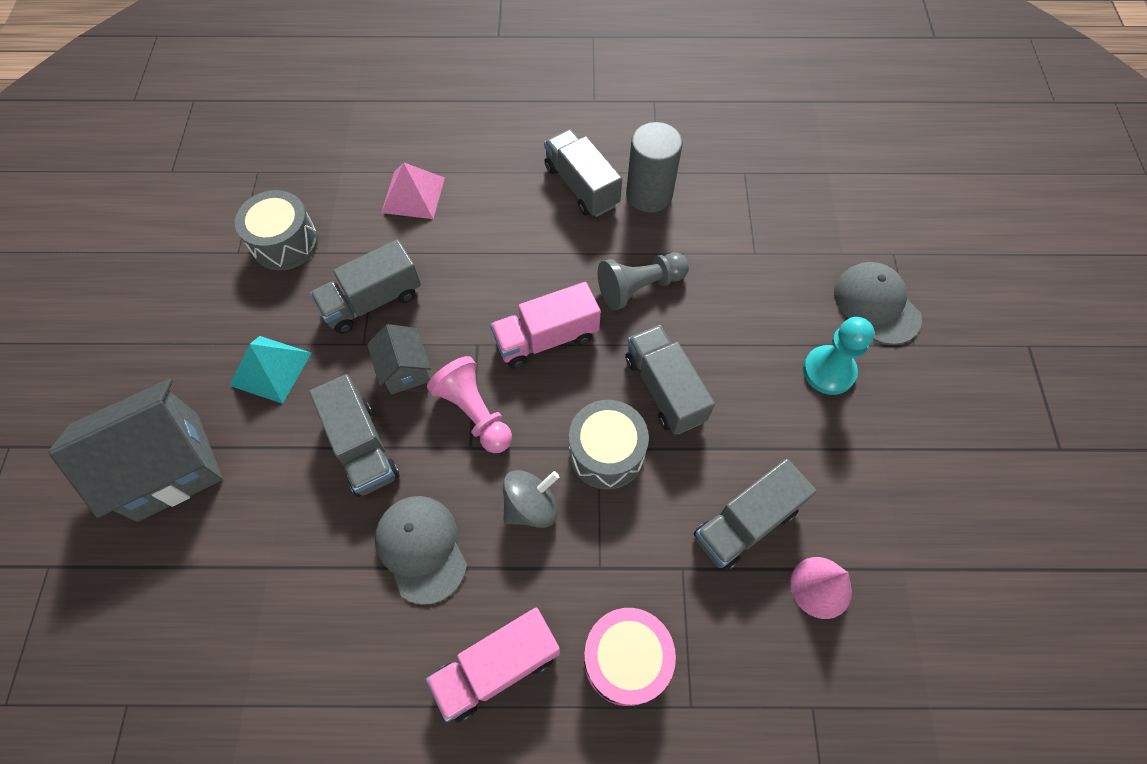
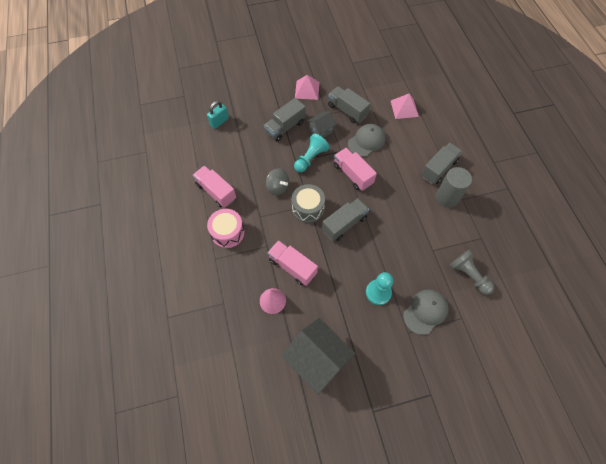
camera: 75 degrees right, 0 degrees up
(168, 466) = (261, 76): grey house -> grey house (317, 359)
(270, 369) = (307, 90): turquoise pyramid -> pink pyramid
(273, 614) = (219, 122): none -> turquoise padlock
(285, 243) = (362, 75): grey drum -> none
(421, 548) = (252, 157): grey cap -> grey cap (366, 141)
(474, 412) = (310, 158): pink pawn -> turquoise pawn
(639, 287) = (392, 204): grey pawn -> grey pawn (468, 275)
(745, 523) = (292, 267): grey truck -> pink truck

